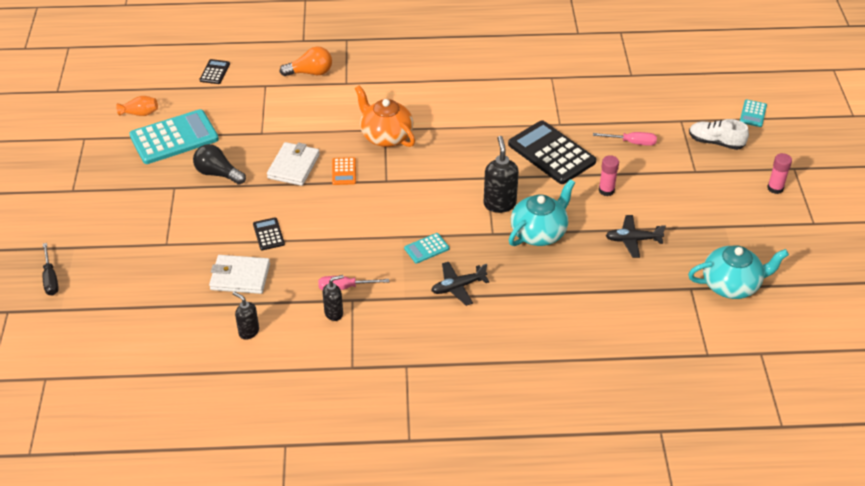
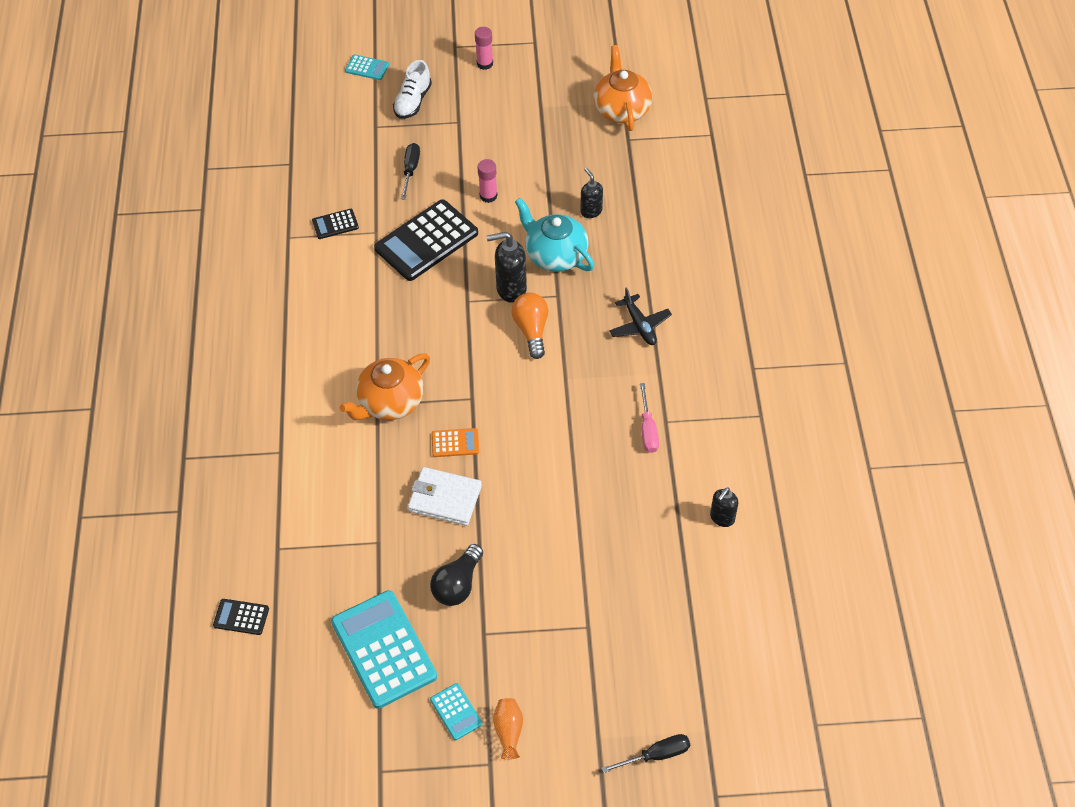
camera: 90 degrees left, 10 degrees up
(140, 113) = (328, 703): orange vase -> orange vase (508, 731)
(240, 277) = (638, 536): white wallet -> none
(268, 234) = (566, 514): black calculator -> black calculator (335, 224)
(310, 72) = (254, 495): orange light bulb -> orange light bulb (531, 330)
(334, 313) = (687, 437): black soap dispenser -> black soap dispenser (591, 211)
(426, 248) = (583, 355): turquoise calculator -> turquoise calculator (456, 712)
(632, 142) = (410, 170): pink screwdriver -> black screwdriver
(633, 240) = (563, 178): black plane -> none
(731, 285) = (621, 109): turquoise teapot -> orange teapot

